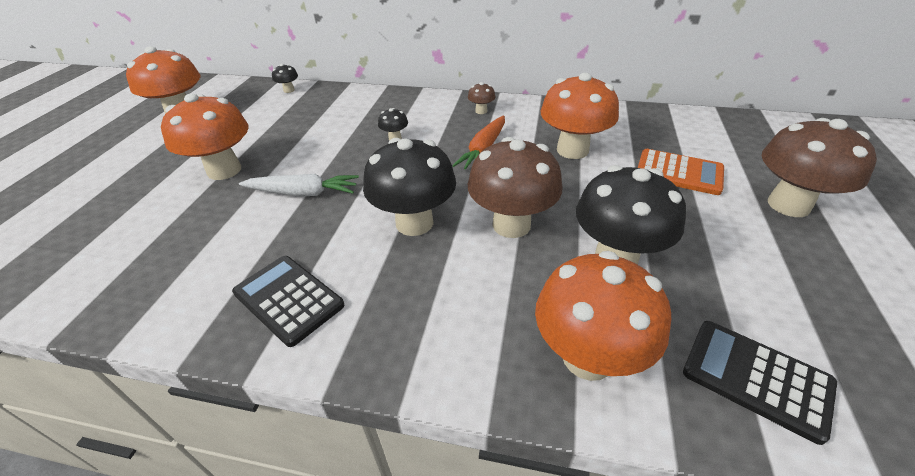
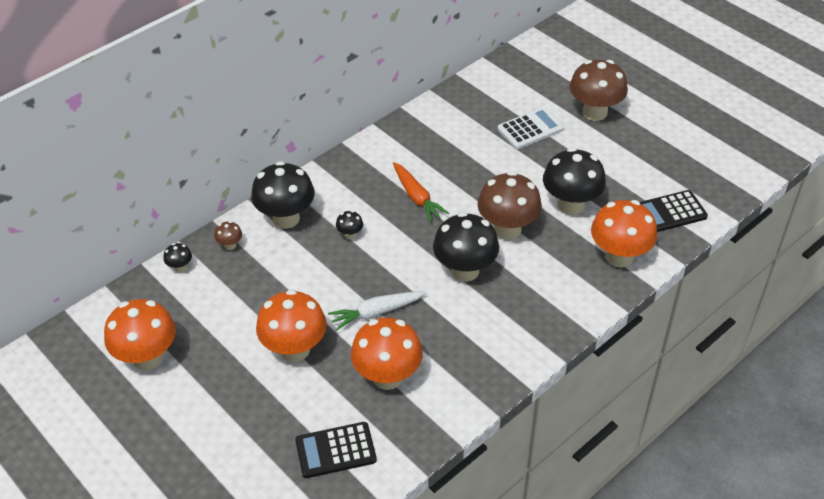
camera: 55 degrees left, 5 degrees up
(288, 299) = (483, 353): black calculator -> black calculator (335, 450)
(303, 193) = (376, 313): white carrot -> white carrot turned 150 degrees counterclockwise
(383, 105) = (286, 218): none -> black mushroom
(481, 111) = (361, 168): brown mushroom -> brown mushroom (230, 245)
(572, 150) = (461, 156): orange mushroom -> orange mushroom (387, 377)
(678, 173) = (530, 129): orange calculator -> white calculator

